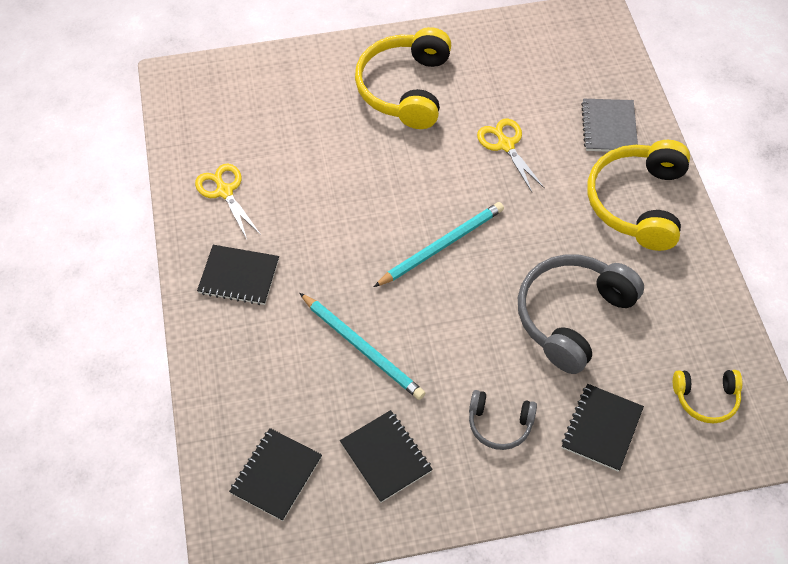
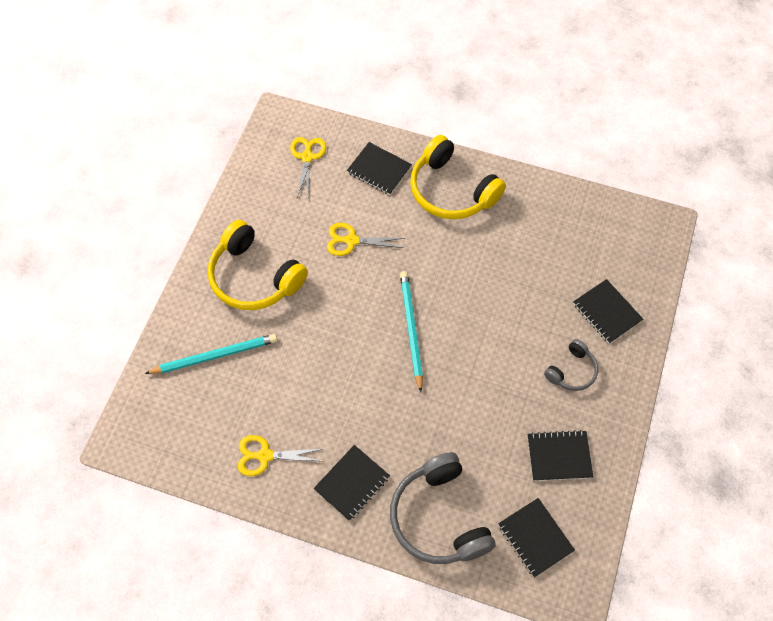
camera: 60 degrees left, 5 degrees up
(362, 348) = (465, 427): turquoise pencil -> turquoise pencil (215, 356)
(572, 61) = (307, 157): none -> yellow scissors
(572, 316) = (516, 281): grey headphones -> grey headphones (439, 517)
(609, 127) = (379, 170): grey notebook -> black notebook
(706, 398) = (617, 241): yellow headphones -> none

